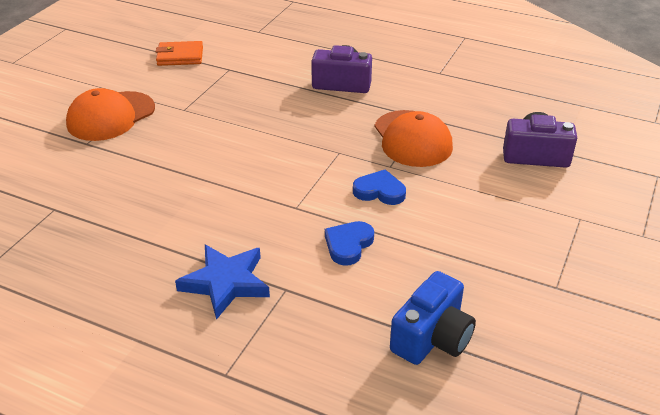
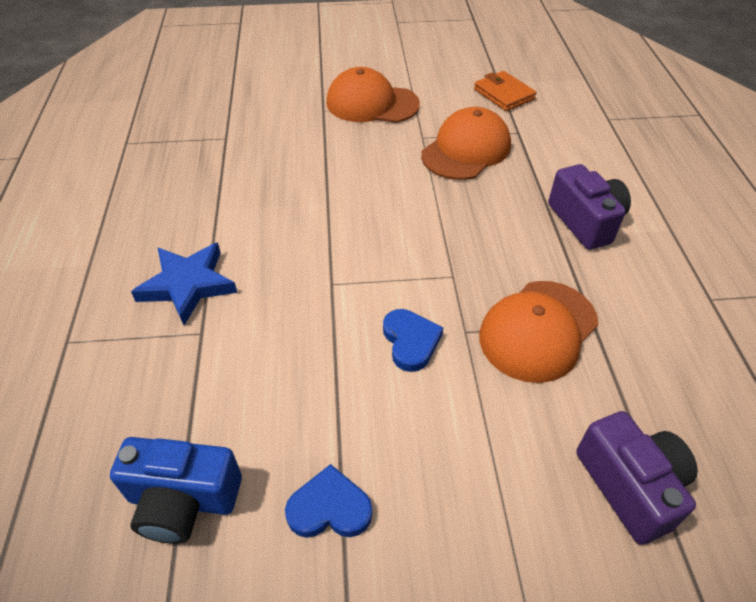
camera: 60 degrees right, 10 degrees up
(222, 97) = (466, 150): none -> orange cap
(348, 245) = (298, 354): blue heart -> blue heart (329, 508)

